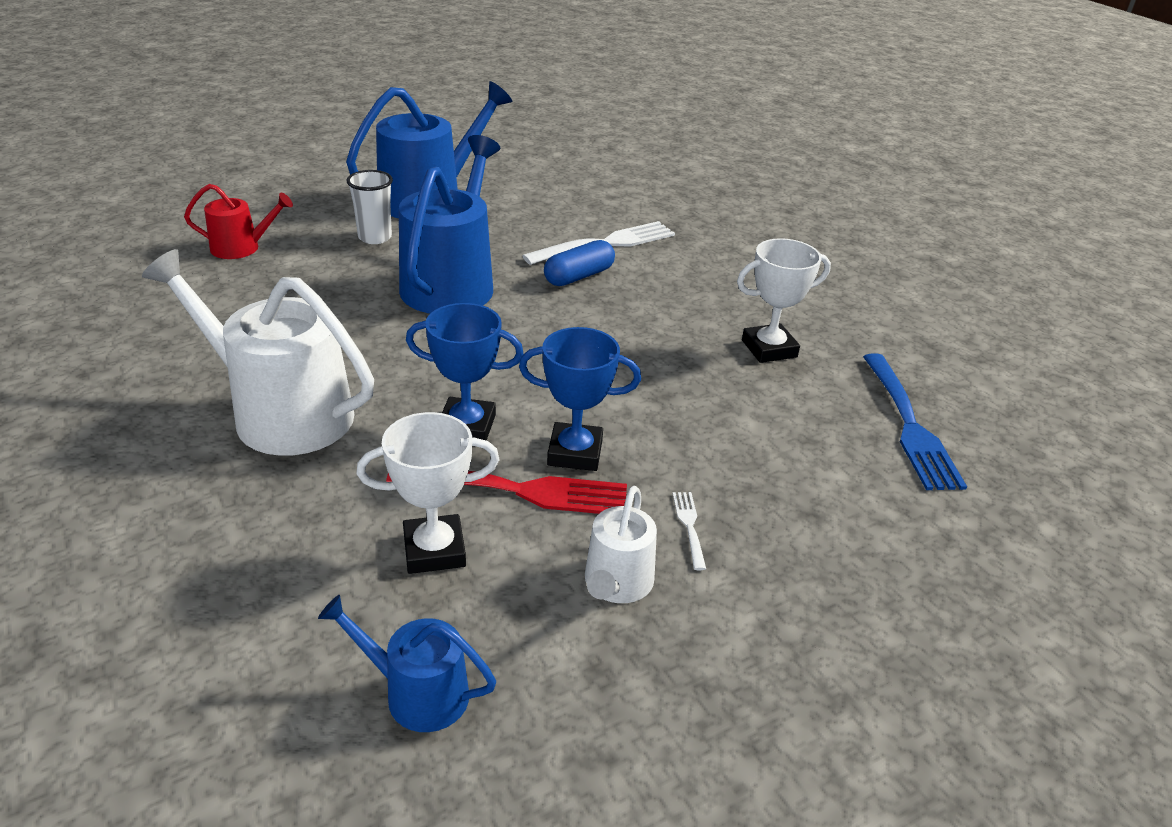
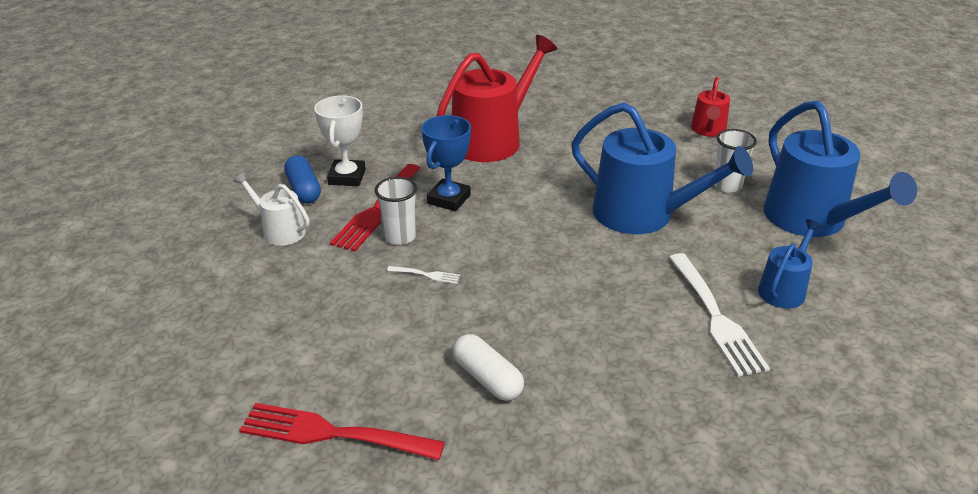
camera: 110 degrees right, 0 degrees up
(282, 413) = (492, 139): white watering can -> red watering can
(417, 693) = (262, 164): blue watering can -> blue watering can (784, 289)
(575, 452) = (400, 237): blue trophy -> white cup
(579, 276) = (647, 285): blue capsule -> blue capsule (304, 189)
(689, 527) = (303, 268): white fork -> white fork (426, 275)
(769, 349) = (487, 378): white trophy -> white capsule
(908, 424) = (335, 433): blue fork -> red fork

